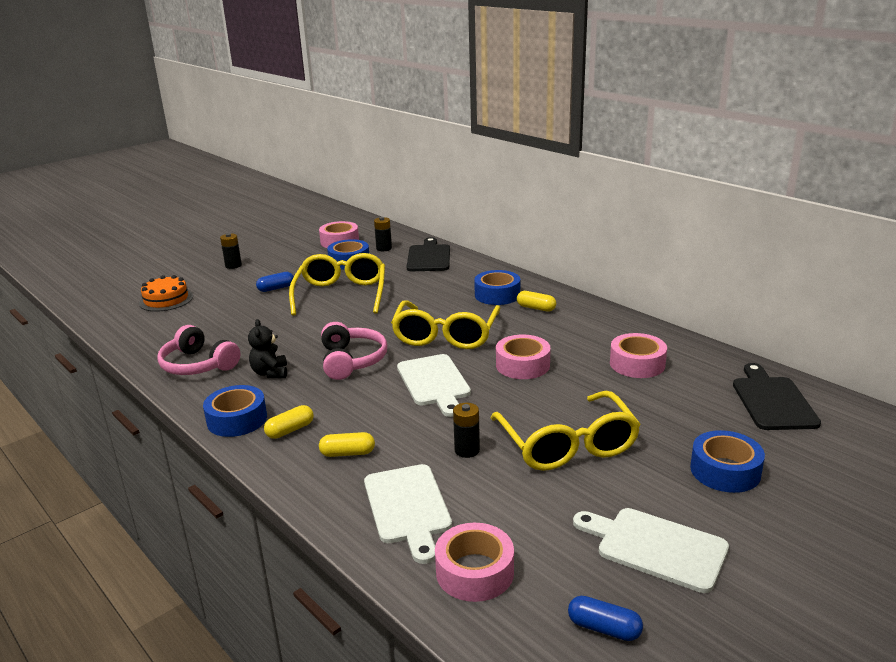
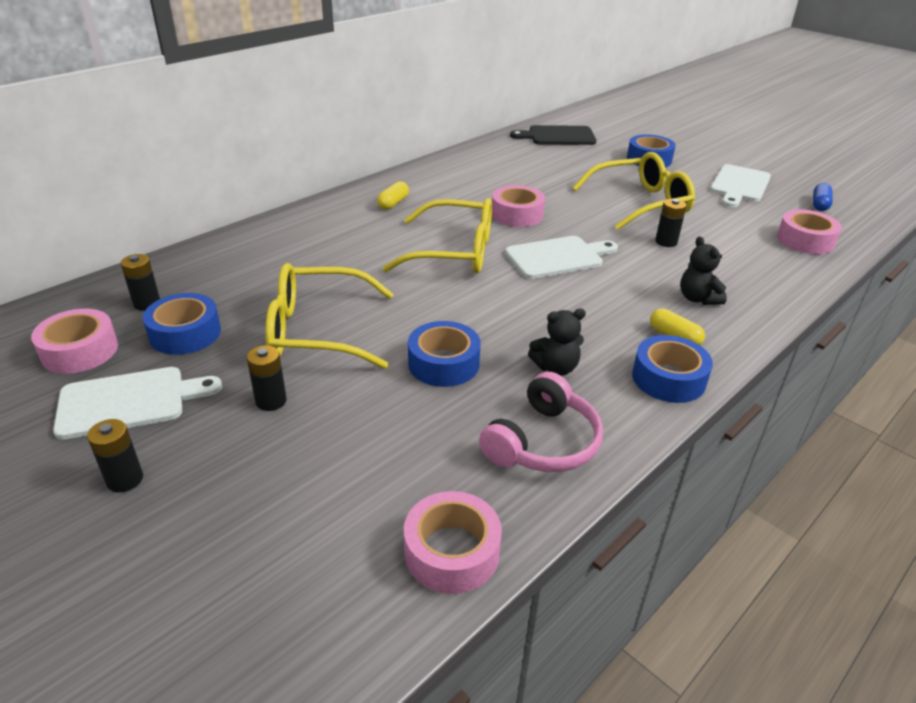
camera: 95 degrees left, 10 degrees up
(166, 300) = (276, 553): orange cake -> none
(276, 288) = (271, 401): blue capsule -> black battery
(347, 453) = (698, 298): yellow capsule -> black teddy bear
(352, 361) = (517, 308): pink headphones -> none
(408, 507) = (755, 266): white cutting board -> white cutting board (129, 402)
(429, 257) = (208, 265): black cutting board -> none
(497, 295) = (353, 222): blue tape -> blue tape (443, 363)
(637, 364) = (509, 170): pink tape -> pink tape (452, 552)

